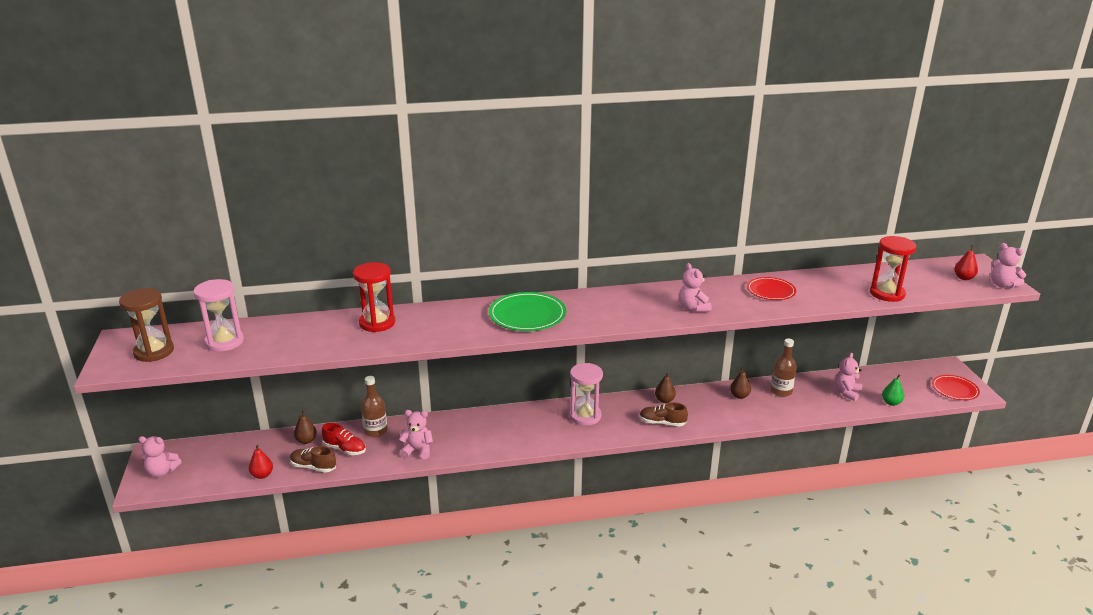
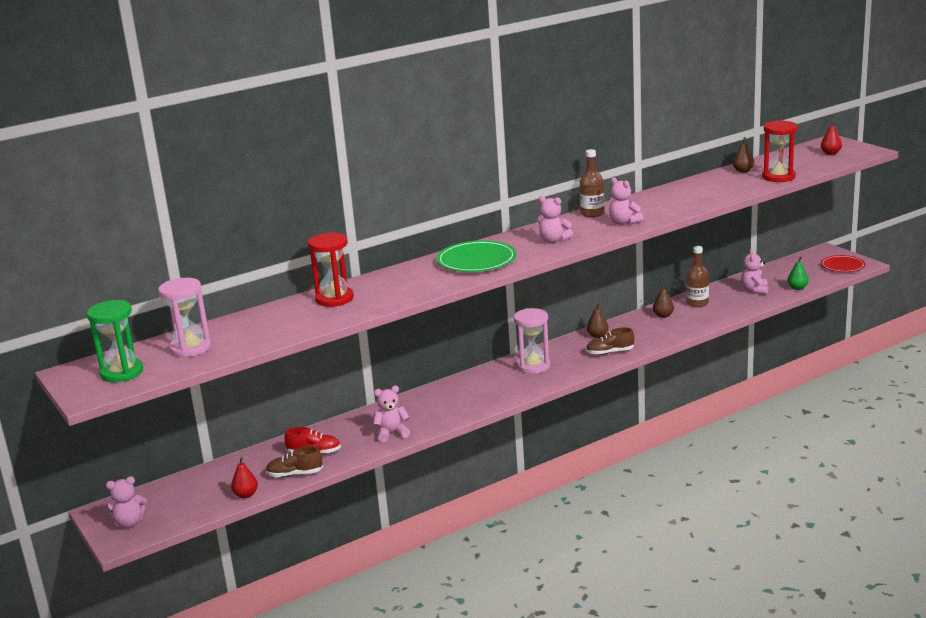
camera: 20 degrees left, 5 degrees down
(154, 352) = (122, 372): brown hourglass -> green hourglass
(306, 440) = (265, 457): brown pear -> brown pear (743, 171)
(375, 431) = (332, 431): brown bottle -> brown bottle (592, 213)
(771, 291) = (679, 196): red plate -> none
(1002, 285) = (865, 152): pink teddy bear -> pink teddy bear (553, 240)

